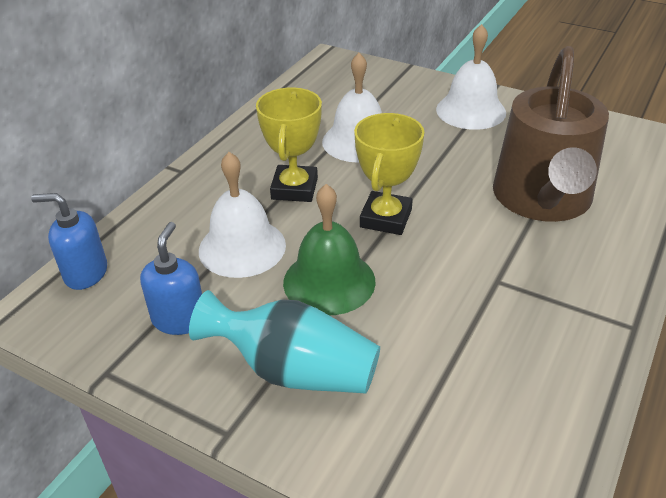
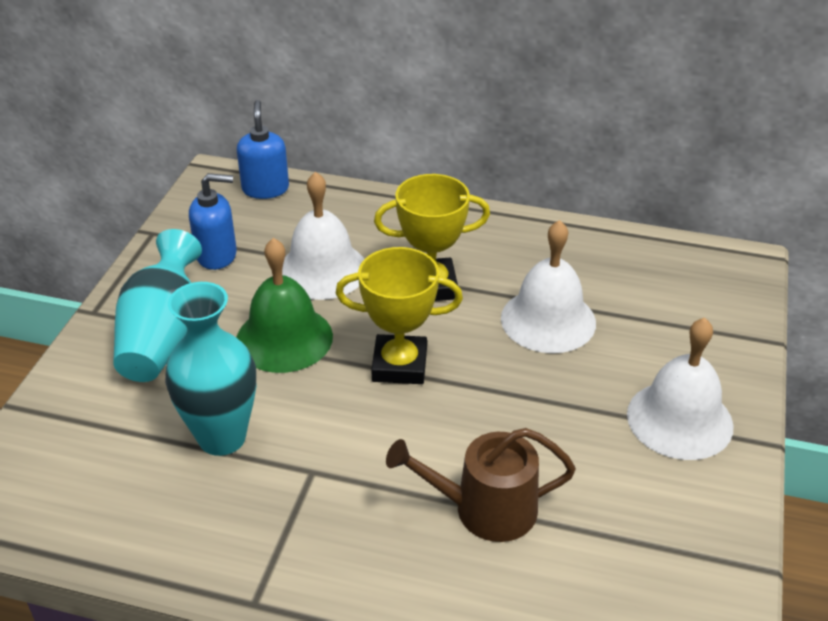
camera: 75 degrees right, 0 degrees up
(449, 333) = (222, 437): none -> turquoise vase
(542, 199) = (485, 509): brown watering can -> brown watering can, size x0.58

